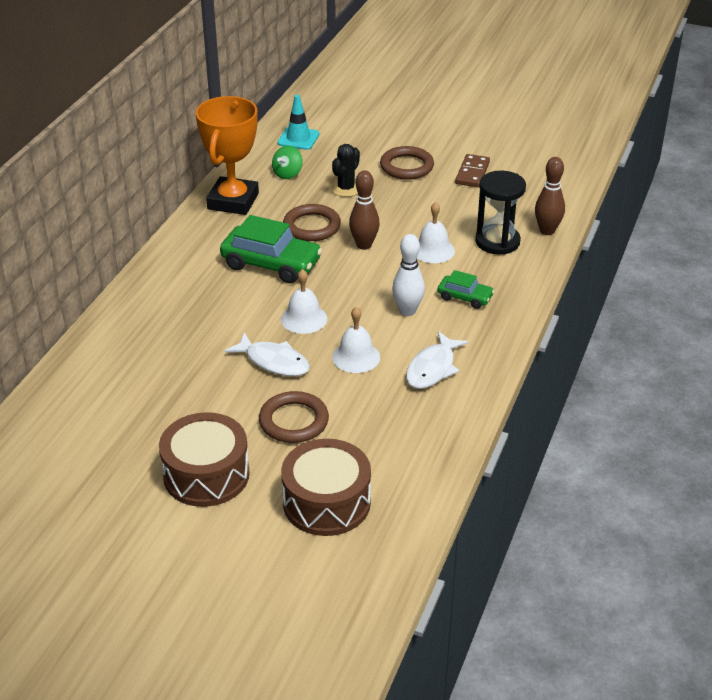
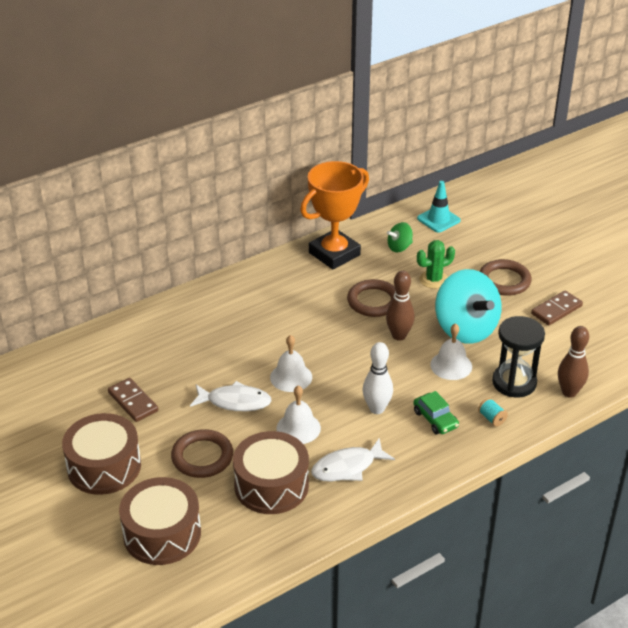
camera: 35 degrees right, 0 degrees up
(173, 406) = (133, 402): none -> brown domino
(271, 264) = (311, 320): green car -> none
(274, 362) = (235, 402): white fish -> white fish turned 60 degrees counterclockwise
(346, 188) = (433, 280): black cactus -> green cactus
(382, 414) = (271, 485): none -> brown drum
(414, 217) = (465, 329): none -> turquoise spinning top
(509, 276) = (492, 418): none -> turquoise spool

